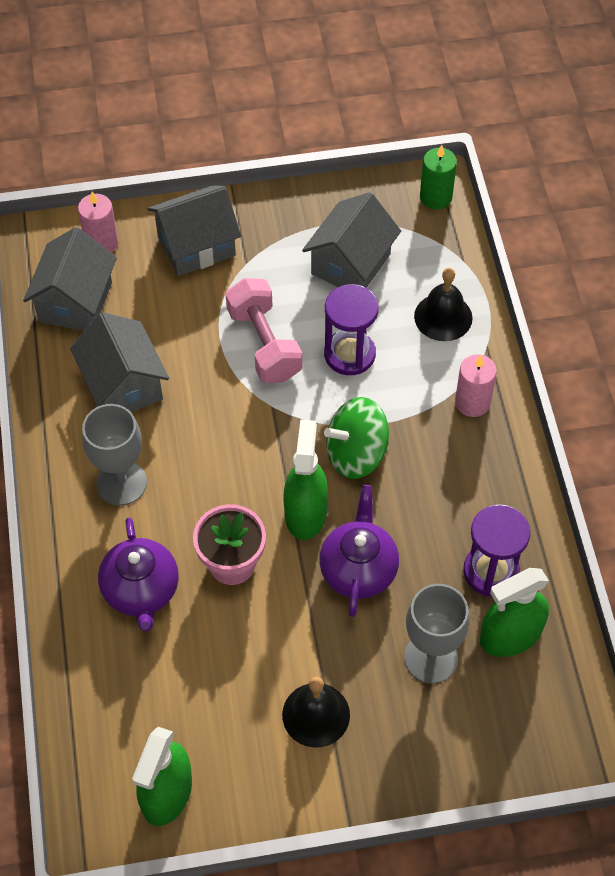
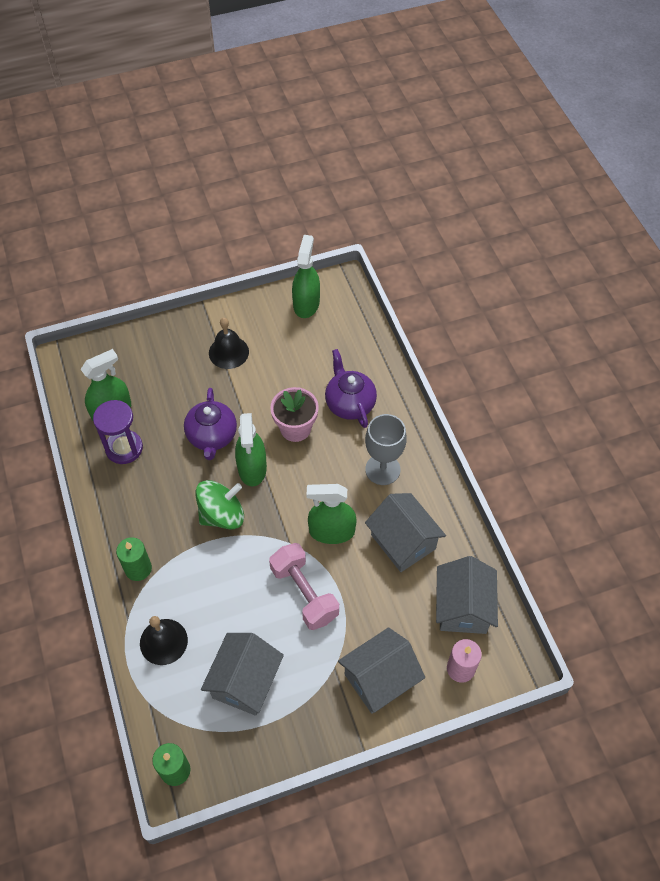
camera: 170 degrees right, 0 degrees up
(213, 411) = (332, 531): none -> green spray bottle
(349, 354) = (236, 595): purple hourglass -> none
(431, 658) = (161, 391): grey goblet -> none
(472, 402) = (138, 569): pink candle -> green candle

